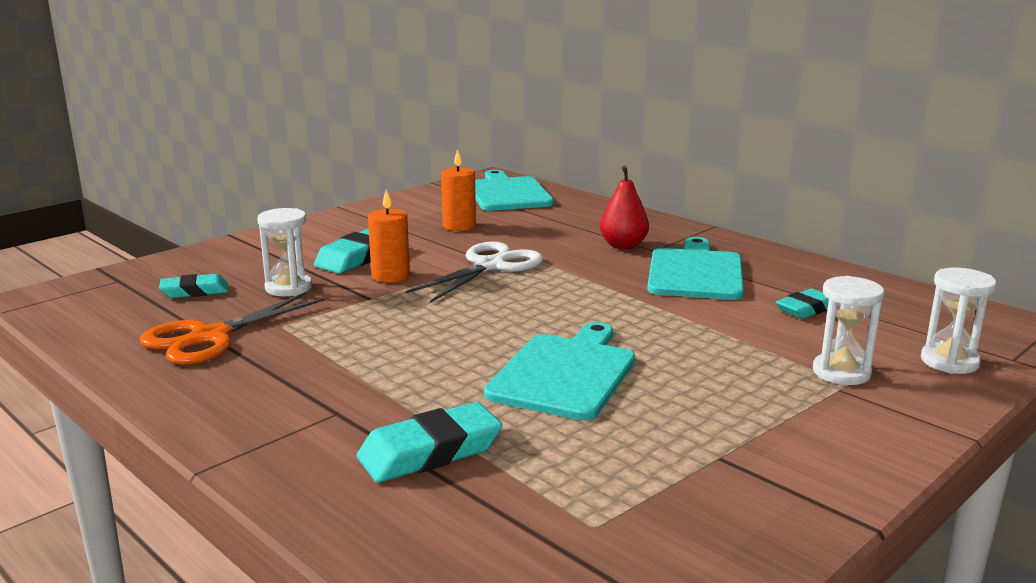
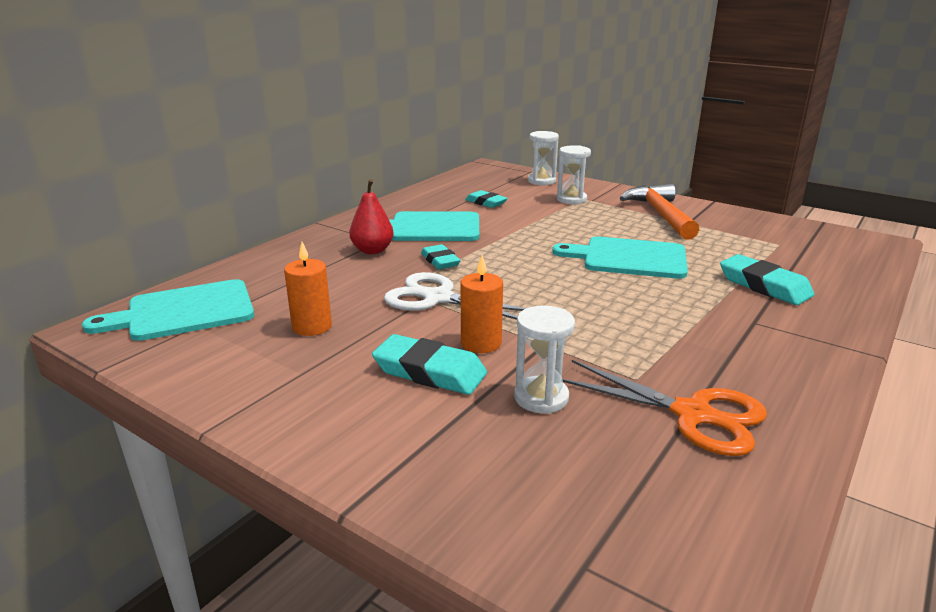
camera: 100 degrees left, 5 degrees up
(195, 291) = (586, 467): turquoise eraser -> turquoise eraser (440, 261)
(765, 439) = (661, 214): none -> orange hammer

